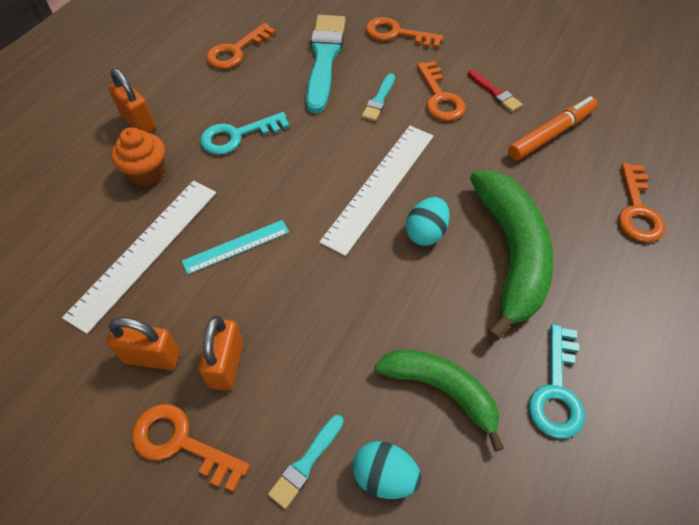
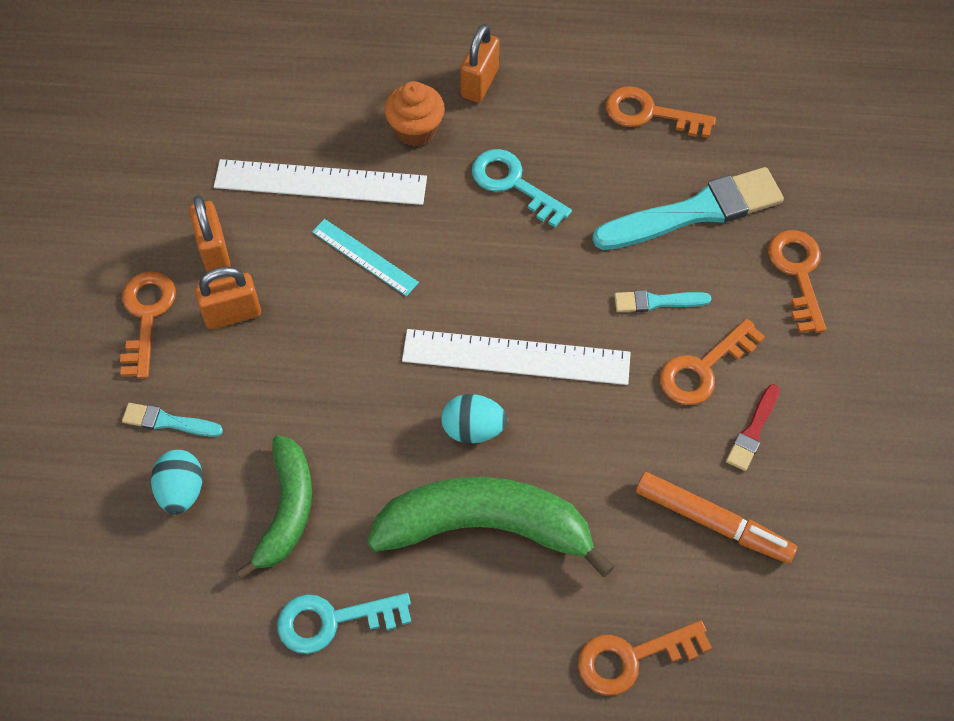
camera: 65 degrees right, 5 degrees up
(510, 254) = (486, 527): green banana -> green banana turned 150 degrees counterclockwise

